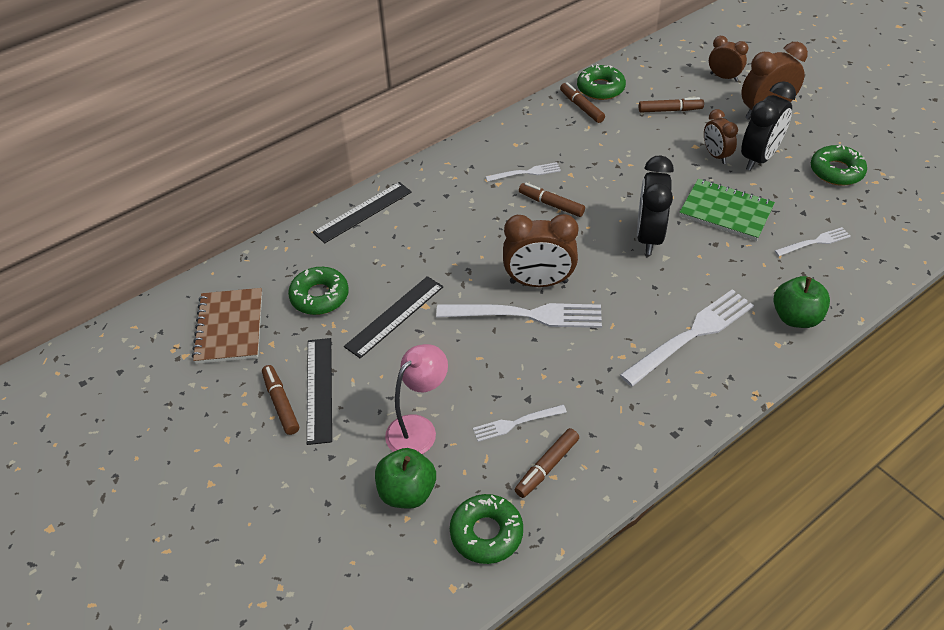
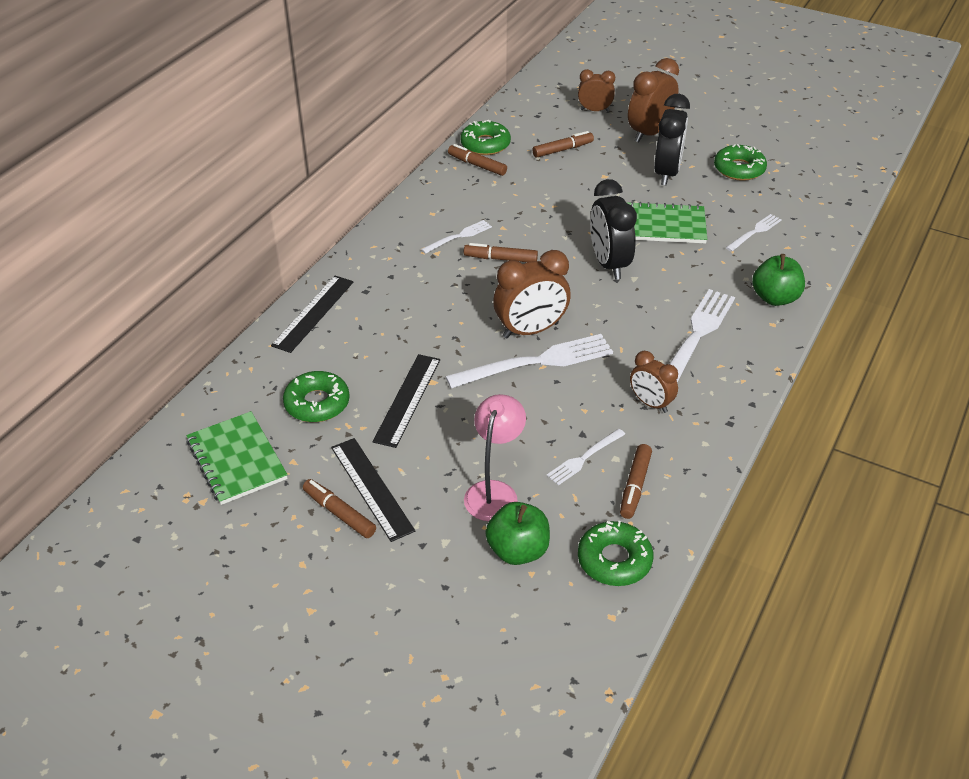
camera: 25 degrees left, 5 degrees down
(229, 327) = (236, 460): brown notebook -> green notebook
(716, 155) = (627, 180): brown clock -> brown clock (650, 403)

